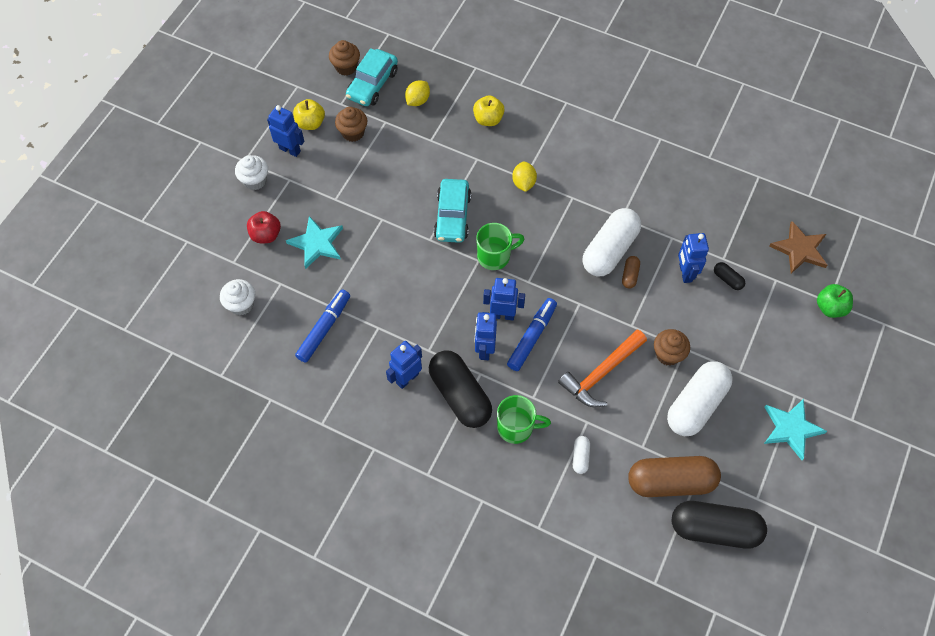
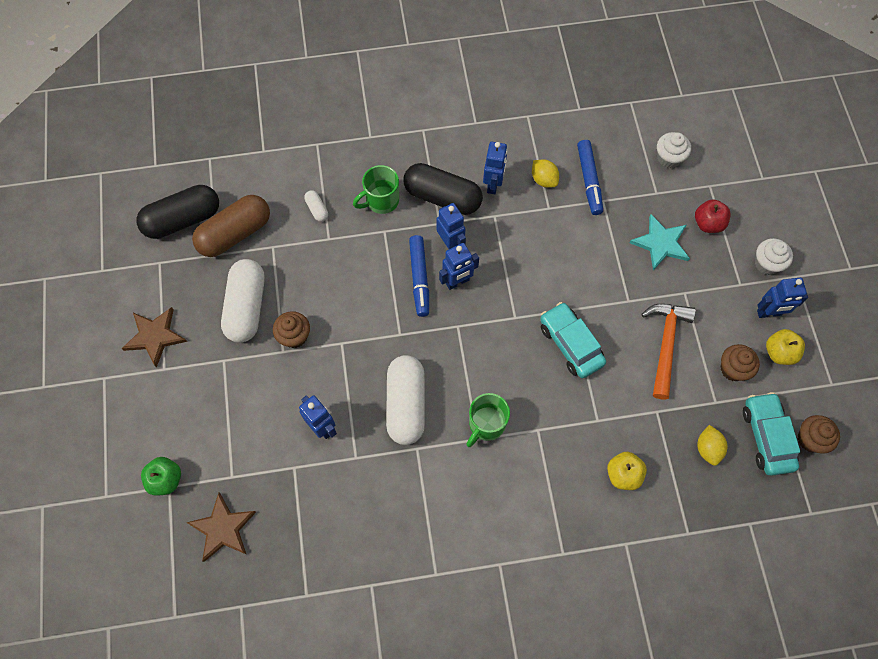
camera: 145 degrees right, 5 degrees up
(495, 256) = (504, 330): green mug -> green mug (486, 424)
(523, 183) = (534, 423): yellow lemon -> yellow lemon (543, 180)
(601, 373) = (341, 284): orange hammer -> orange hammer (665, 344)
(630, 275) = (372, 390): brown capsule -> none
(727, 279) = (278, 446): black capsule -> none
(791, 428) = (155, 336): turquoise star -> brown star

